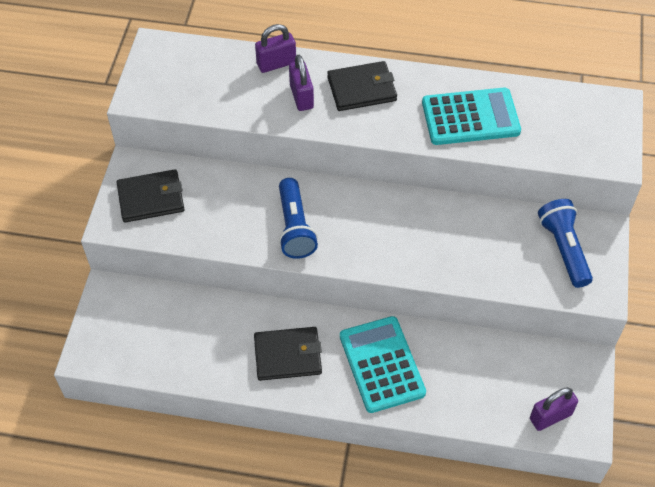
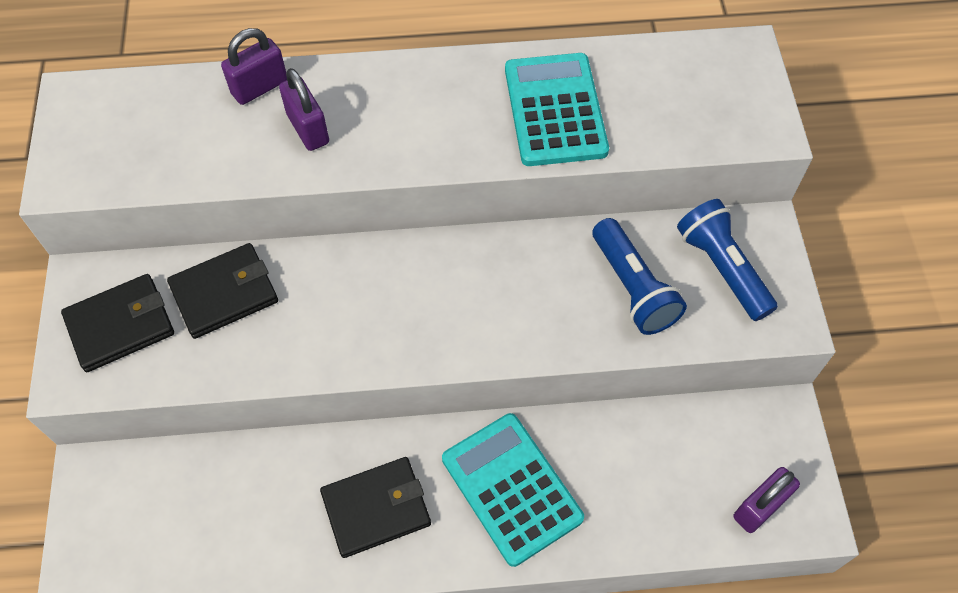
camera: 15 degrees left, 5 degrees up
(295, 227) = (343, 322): blue flashlight -> blue flashlight (632, 288)
(362, 89) = (392, 100): black wallet -> black wallet (224, 293)
(470, 117) = (555, 110): turquoise calculator -> turquoise calculator turned 75 degrees counterclockwise

